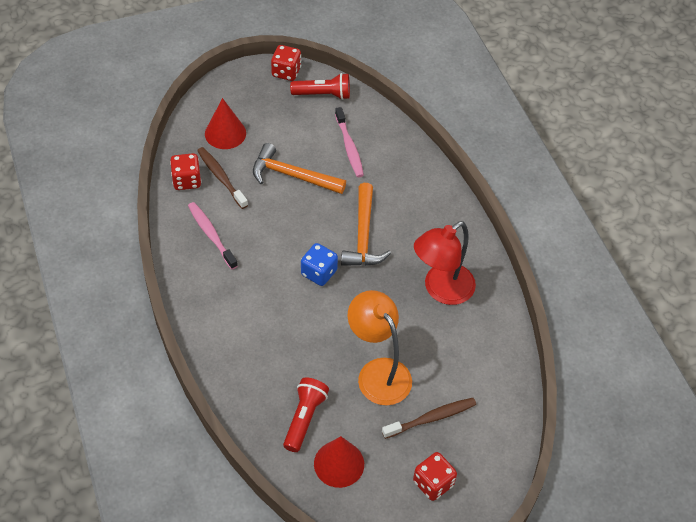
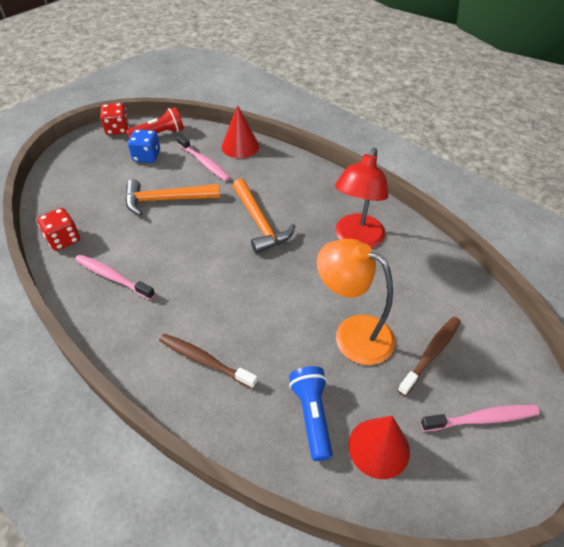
camera: 25 degrees left, 5 degrees down
(221, 177) = (98, 225): brown toothbrush -> brown toothbrush (205, 360)
(225, 133) = (84, 189): red cone -> red cone (240, 146)
(304, 418) = (312, 415): red flashlight -> blue flashlight
(319, 273) = (239, 268): blue dice -> blue dice (146, 156)
(433, 483) = (482, 419): red dice -> pink toothbrush

